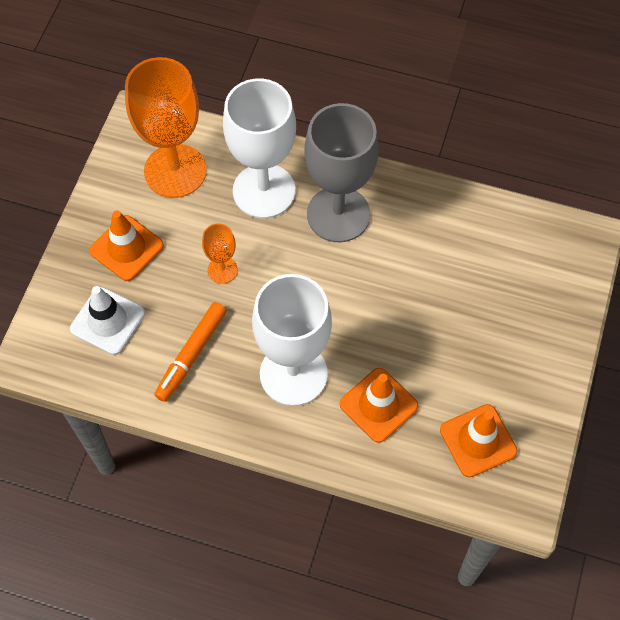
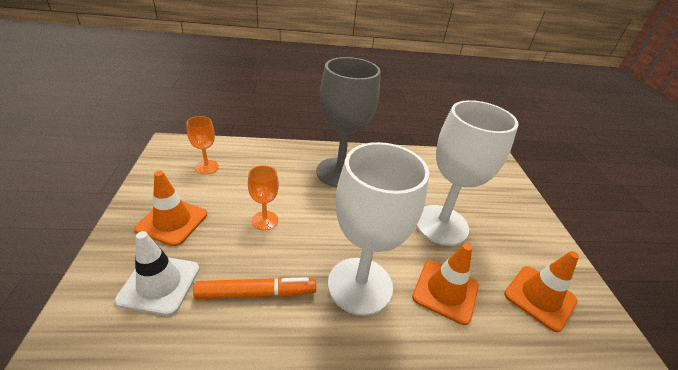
camera: 25 degrees left, 25 degrees down
(175, 171) = (206, 167): orange goblet -> orange goblet, size x0.46
(191, 354) = (256, 293): orange marker -> orange marker turned 105 degrees counterclockwise
(264, 191) = (280, 168): white goblet -> white goblet (441, 224)

